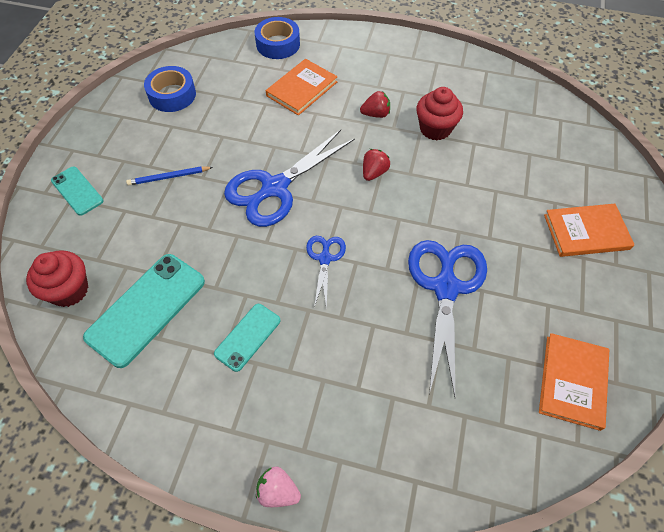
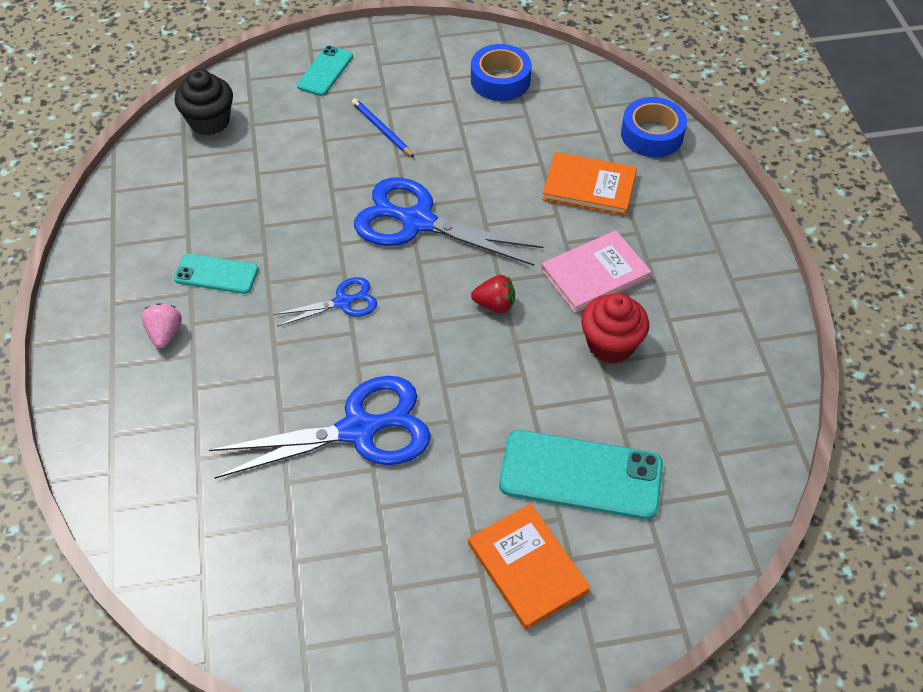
camera: 65 degrees right, 5 degrees down
(69, 290) = (209, 121): red cupcake -> black cupcake
(146, 309) = (214, 184): turquoise phone -> turquoise phone (581, 475)
(278, 491) = (65, 360): pink strawberry -> pink strawberry (165, 334)
(375, 114) = (595, 274): red strawberry -> pink book
(573, 382) = (285, 597): orange book -> none

